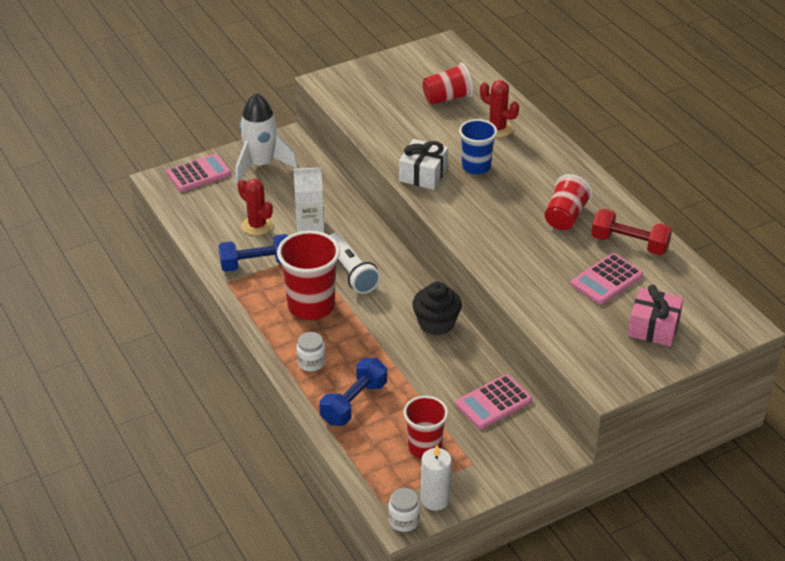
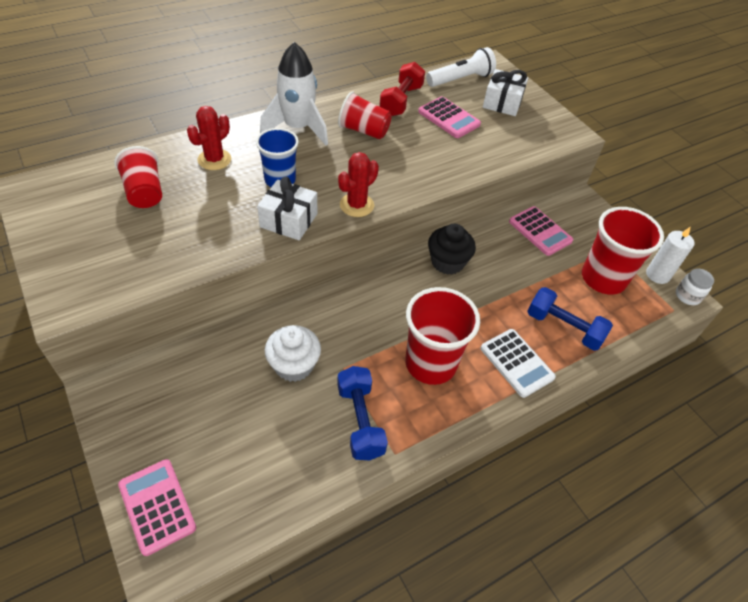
camera: 95 degrees left, 10 degrees up
(257, 225) = (285, 423): red cactus -> red cactus (356, 205)
(261, 165) = (155, 423): white rocket -> white rocket (298, 128)
(310, 227) = (294, 365): white carton -> white cupcake
(311, 362) = (516, 363): white jar -> white calculator
(351, 272) = (374, 326): white flashlight -> white flashlight (460, 79)
(425, 447) = (603, 278): red cup -> red cup, size x1.55
(653, 327) = (502, 103): pink gift -> white gift

